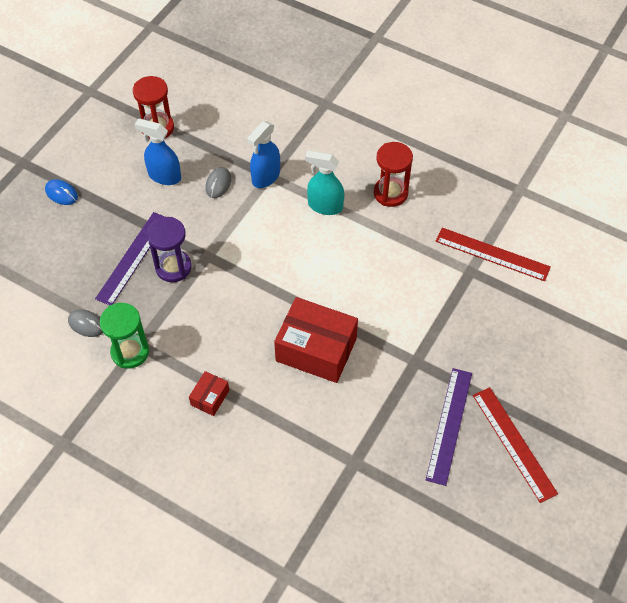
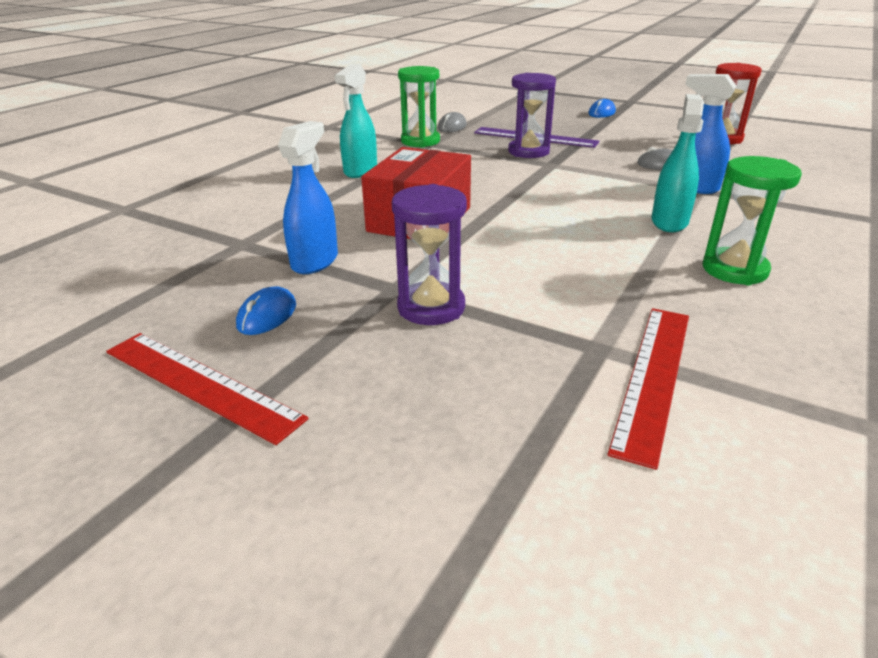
camera: 90 degrees right, 25 degrees down
(164, 176) = (653, 144): blue spray bottle -> blue spray bottle (315, 261)
(210, 397) = (360, 171): red box -> turquoise spray bottle
(390, 193) = (734, 270): red hourglass -> green hourglass
(437, 342) = (431, 307): none -> purple hourglass
(449, 425) = (267, 315): purple ruler -> blue mouse
(514, 443) = (199, 384): red ruler -> red ruler turned 60 degrees clockwise

